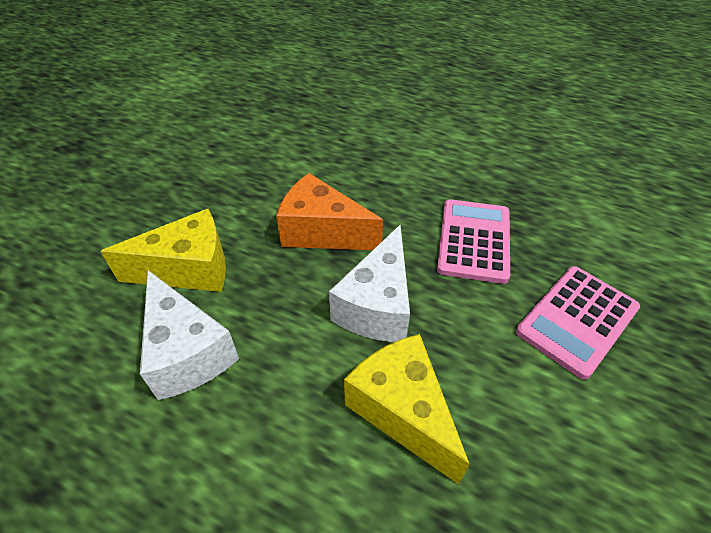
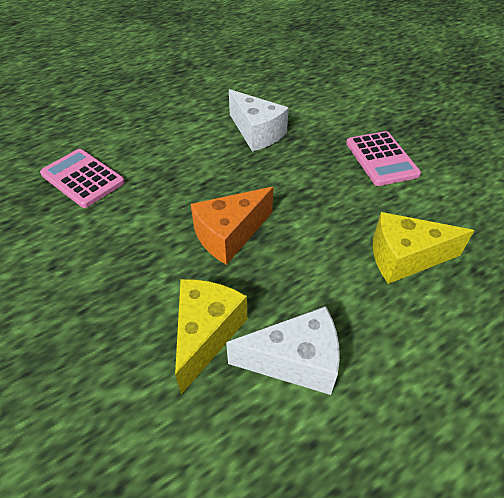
camera: 60 degrees left, 0 degrees up
(377, 305) = (319, 235): white cheese -> white cheese (256, 133)
(474, 241) = (296, 167): pink calculator -> pink calculator (83, 178)

